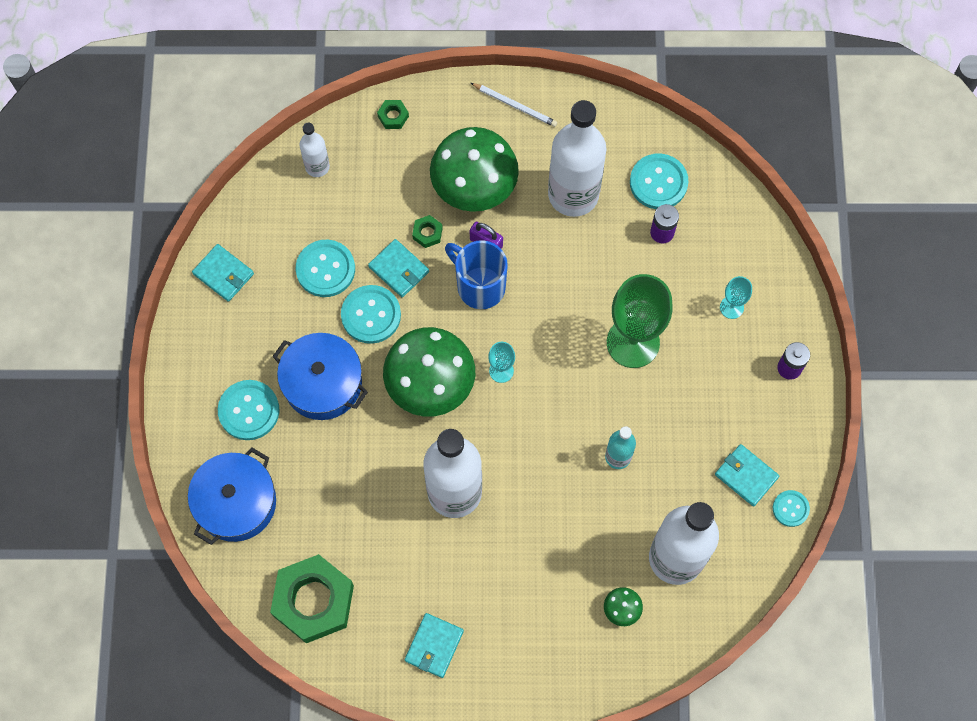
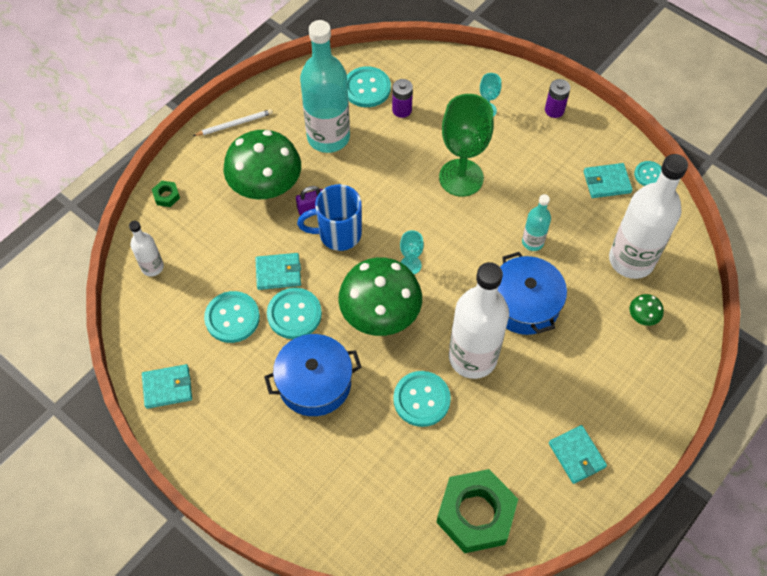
camera: 50 degrees left, 10 degrees down
(236, 502) = (351, 512): blue pot -> blue pot (524, 304)
(249, 411) = (288, 449): turquoise button -> turquoise button (421, 399)
(427, 233) = (270, 237): green nut -> none
(573, 194) = (328, 137): white bottle -> turquoise bottle

